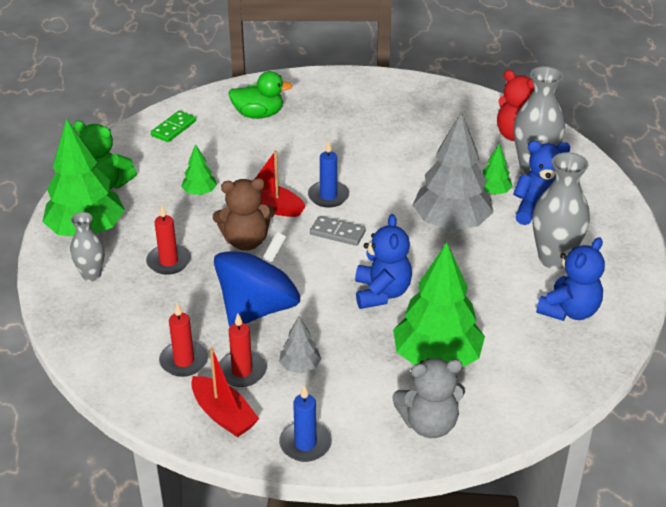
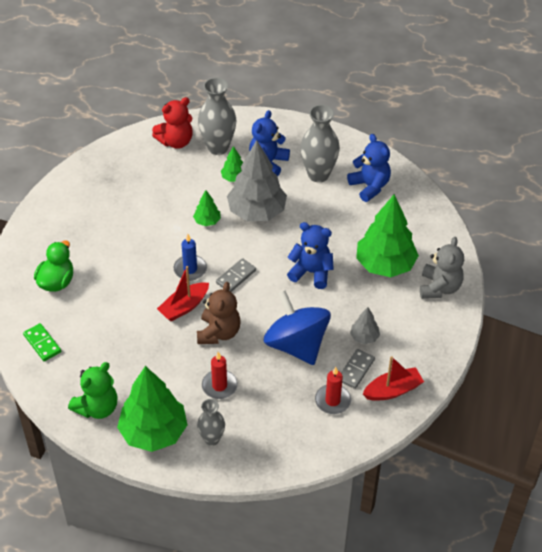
camera: 70 degrees left, 10 degrees up
(199, 192) = (143, 346): green tree -> green tree (207, 221)
(242, 371) = (356, 370): red candle -> grey domino
(305, 444) = (433, 353): blue candle -> none

